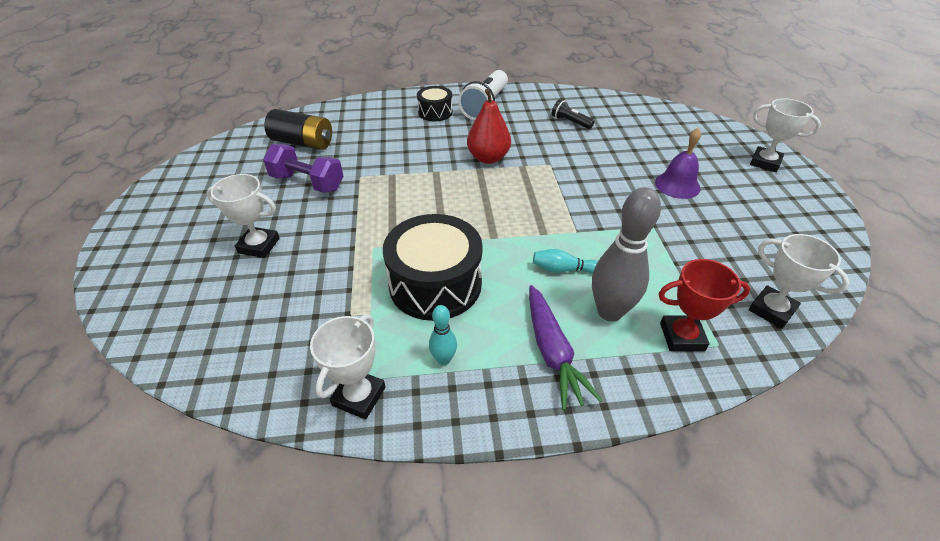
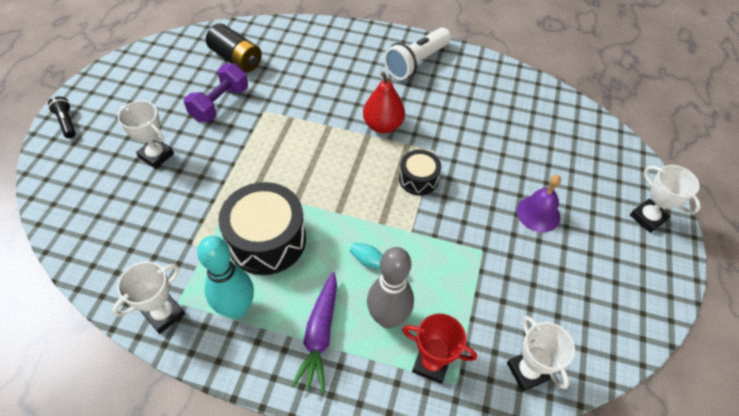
camera: 20 degrees right, 10 degrees up
(307, 183) = (220, 104): purple dumbbell -> purple dumbbell turned 75 degrees clockwise
(435, 112) = (366, 57): black drum -> black drum (418, 179)
(443, 359) = (237, 308): turquoise bowling pin -> turquoise bowling pin, size x2.01
(570, 122) = (485, 107): black flashlight -> black flashlight (67, 122)

